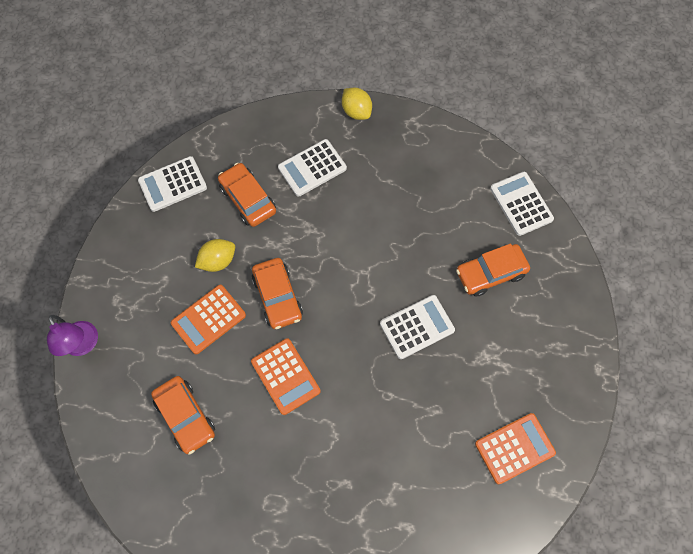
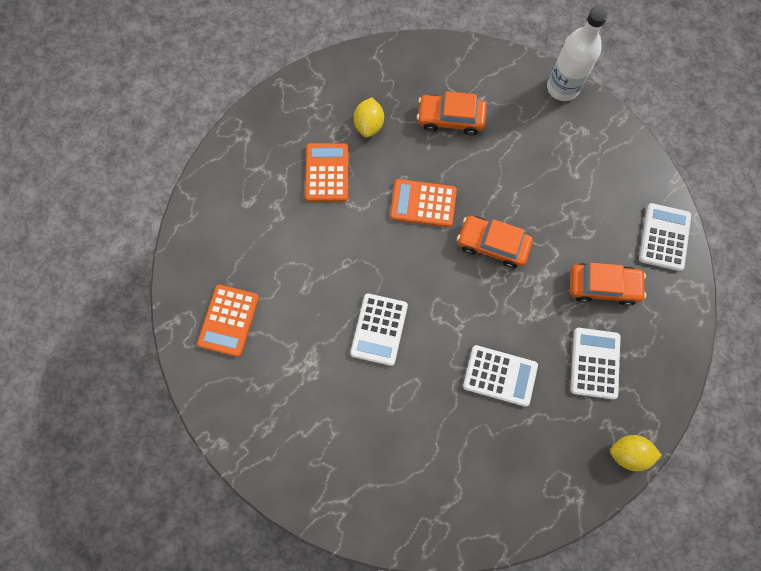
camera: 130 degrees right, 5 degrees up
(83, 345) = (562, 88): purple lamp -> white bottle
(208, 319) = (514, 182): orange calculator -> orange calculator (327, 173)
(218, 261) = (561, 223): yellow lemon -> yellow lemon (369, 125)
(490, 273) = (372, 431): orange car -> none
(521, 204) = (412, 522): white calculator -> white calculator (500, 375)

